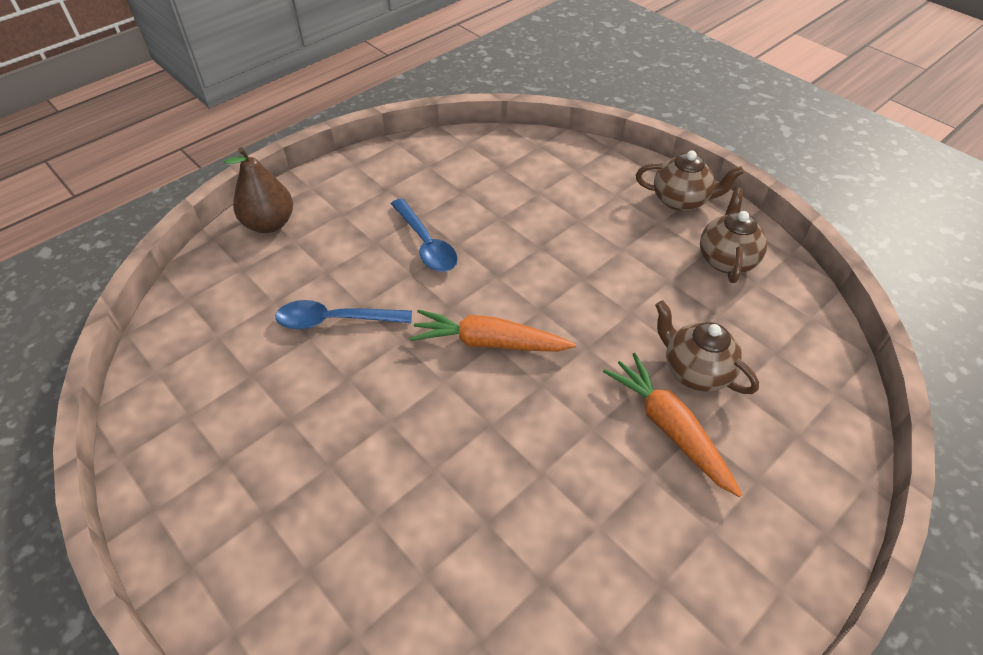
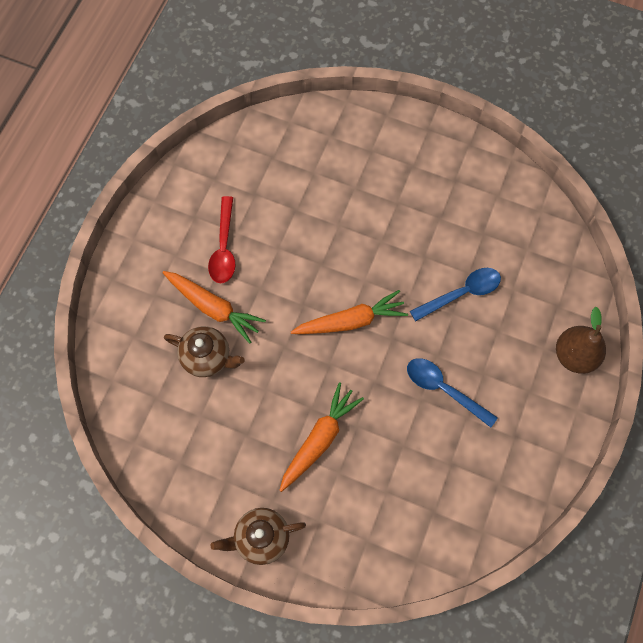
camera: 155 degrees right, 20 degrees up
(586, 250) = (319, 439): none -> orange carrot
(626, 509) = (224, 247): none -> red spoon
(726, 259) = (207, 478): brown teapot -> none

